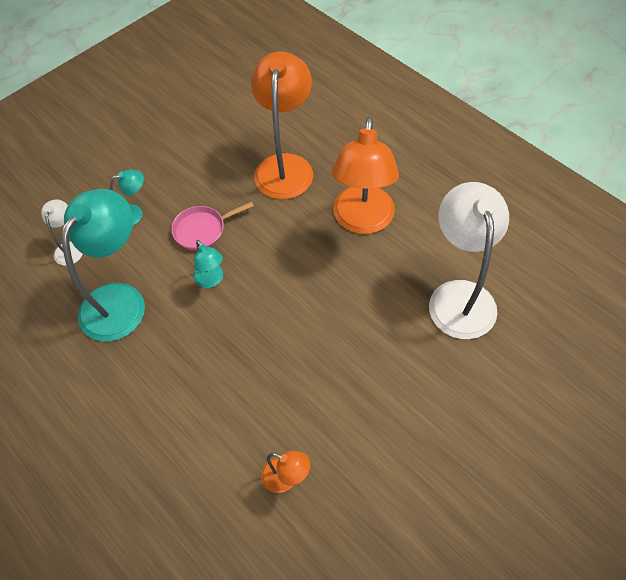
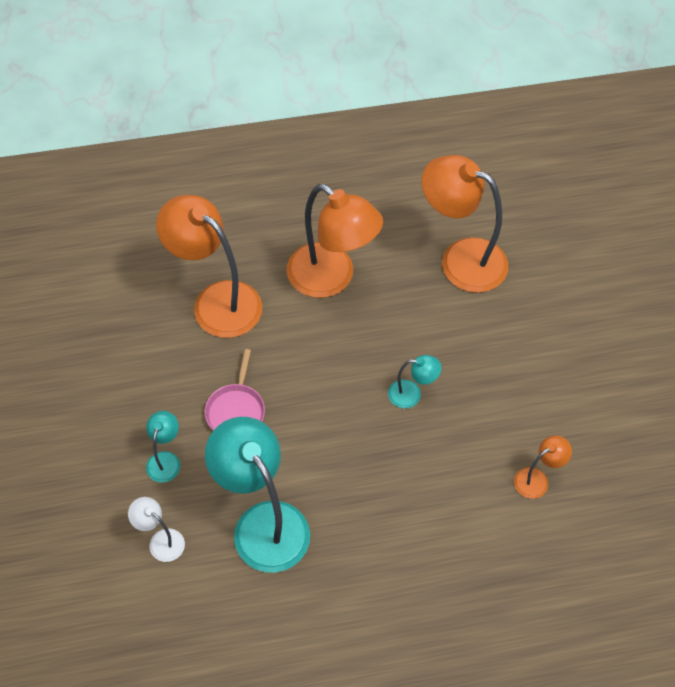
camera: 60 degrees left, 0 degrees up
(211, 280) = (301, 433): turquoise lamp -> turquoise lamp (412, 394)
(459, 296) = (461, 259): white lamp -> orange lamp

